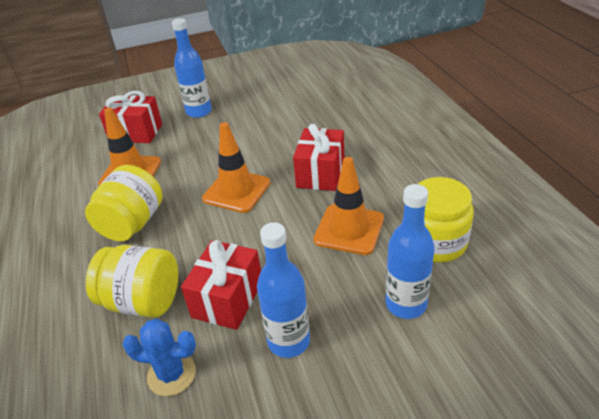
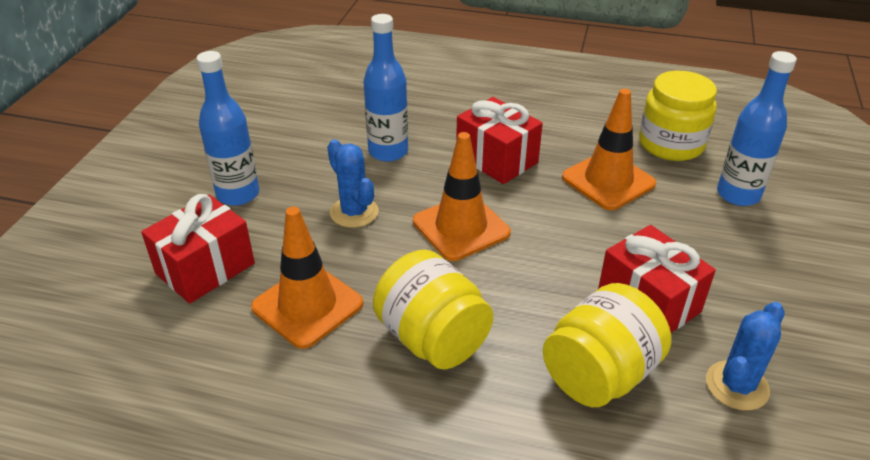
camera: 60 degrees left, 0 degrees up
(216, 150) = (354, 212): none -> blue cactus
(288, 341) = (740, 282): blue bottle -> blue bottle (388, 152)

